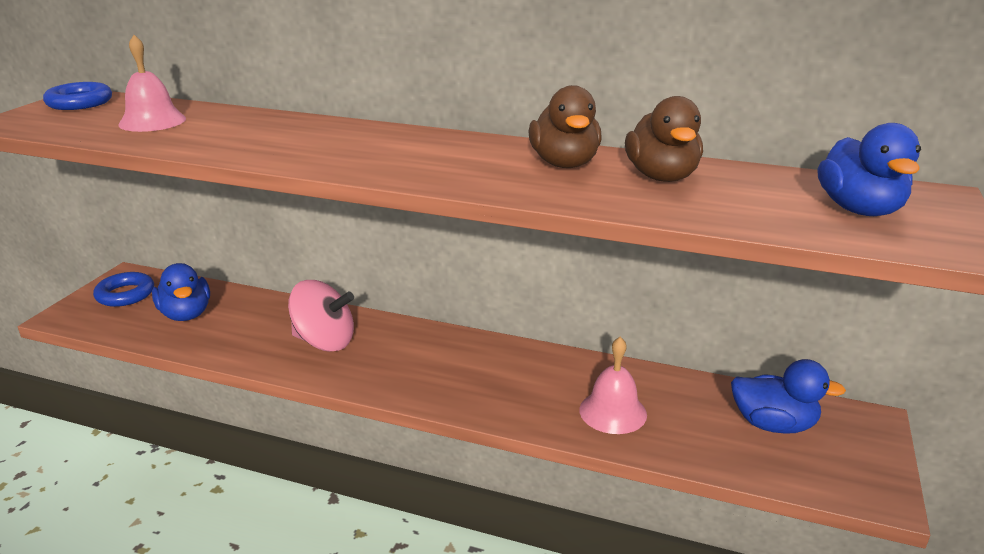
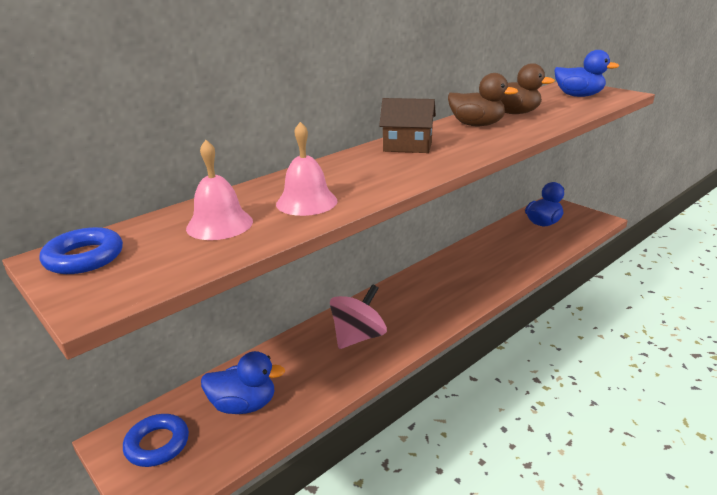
camera: 60 degrees left, 0 degrees up
(426, 145) = (407, 147): none -> brown house
(613, 412) = (510, 257): pink bell -> pink bell (306, 202)

